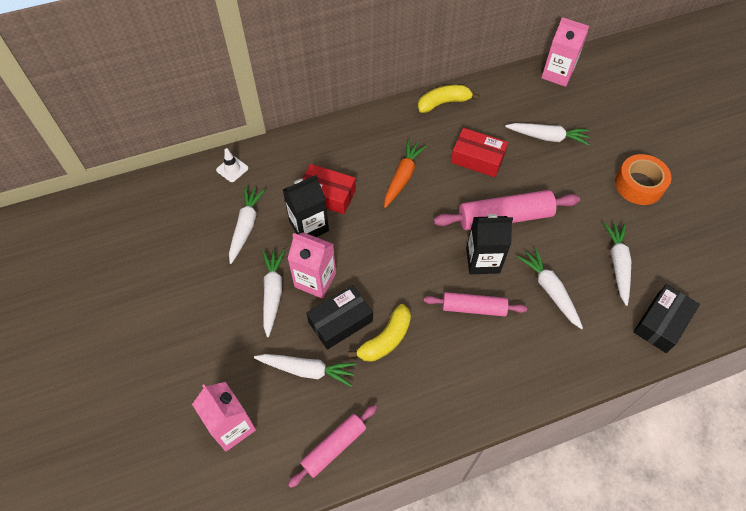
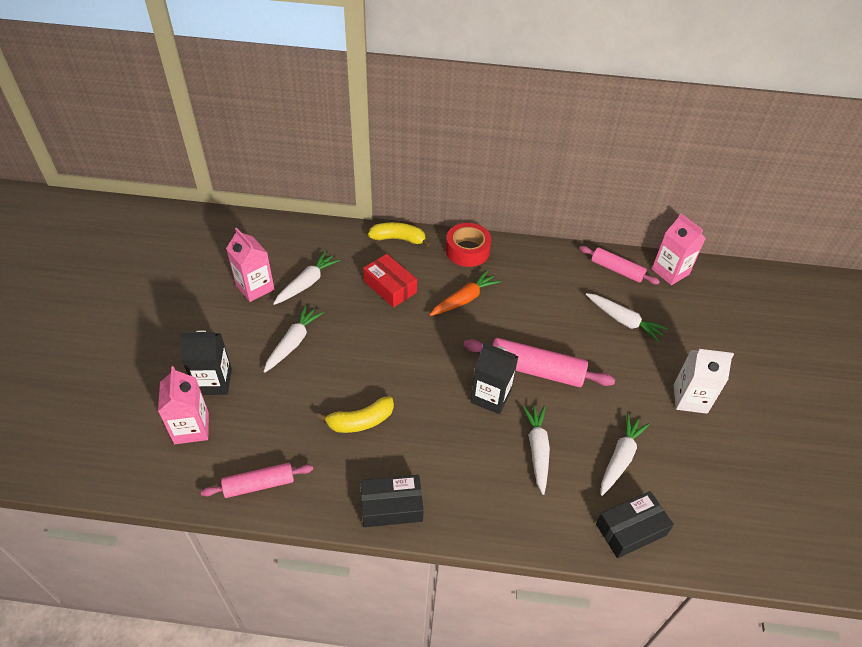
camera: 25 degrees right, 10 degrees down
(232, 169) = (326, 236): white traffic cone -> none
(307, 370) = (279, 414): white carrot -> none
(309, 226) = (357, 304): black carton -> black carton (214, 382)
(315, 280) = (334, 348): pink carton -> pink carton (255, 287)
(340, 321) = (332, 389): black box -> black box (391, 506)
(375, 127) = (467, 251): none -> red tape
(443, 103) = (542, 255): yellow banana -> yellow banana (398, 239)
(473, 308) = (455, 432): pink rolling pin -> pink rolling pin (617, 270)
(477, 158) = (543, 312): red box -> none
(639, 185) = (690, 398): orange tape -> white carton

